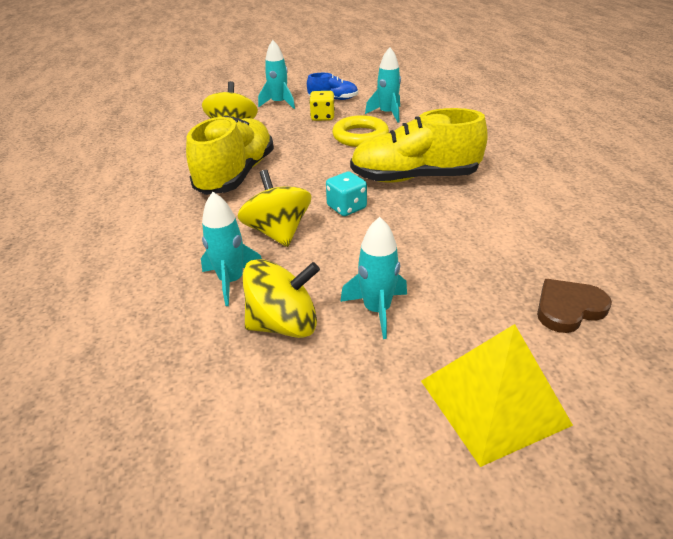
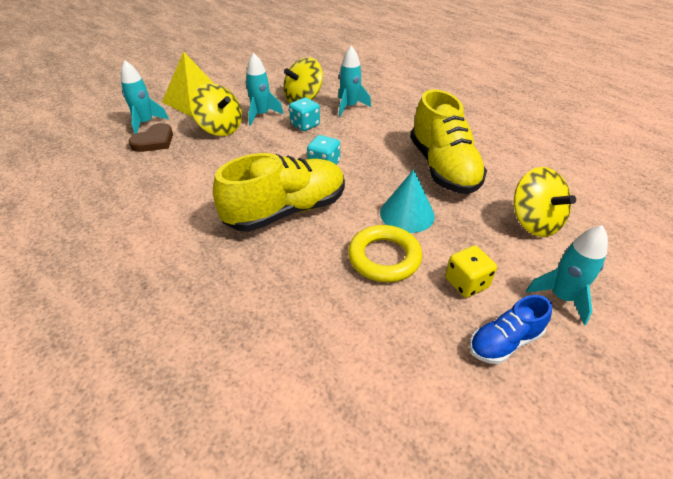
camera: 150 degrees right, 5 degrees up
(278, 232) = (354, 135): yellow spinning top -> yellow spinning top (220, 128)
(314, 153) = (407, 214): none -> turquoise cone
(324, 268) = (305, 125): none -> turquoise dice
(387, 114) = (388, 325): turquoise rocket -> turquoise rocket (145, 123)

